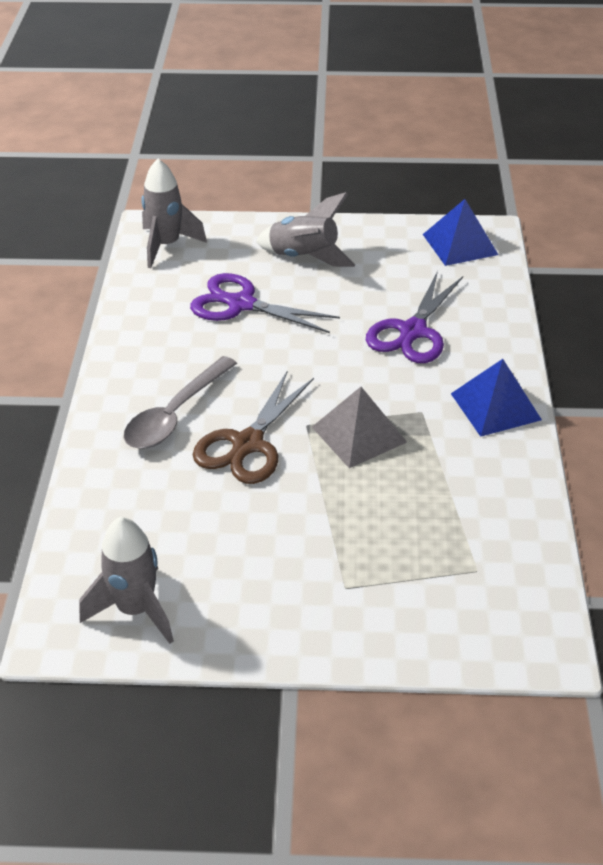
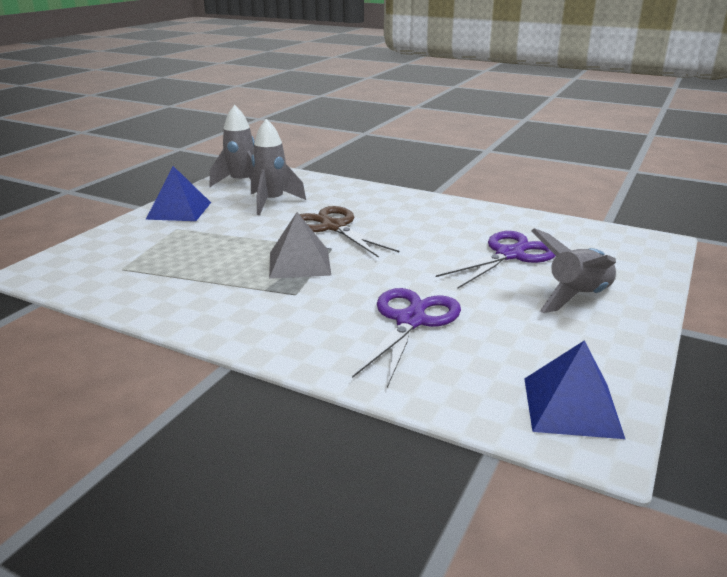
camera: 115 degrees right, 15 degrees down
(166, 245) = (622, 242): grey rocket -> grey rocket (272, 202)
(175, 414) = (387, 213): grey spoon -> none
(413, 331) = (410, 321): purple scissors -> purple scissors turned 60 degrees clockwise
(495, 406) = (262, 329): blue pyramid -> blue pyramid (179, 210)

